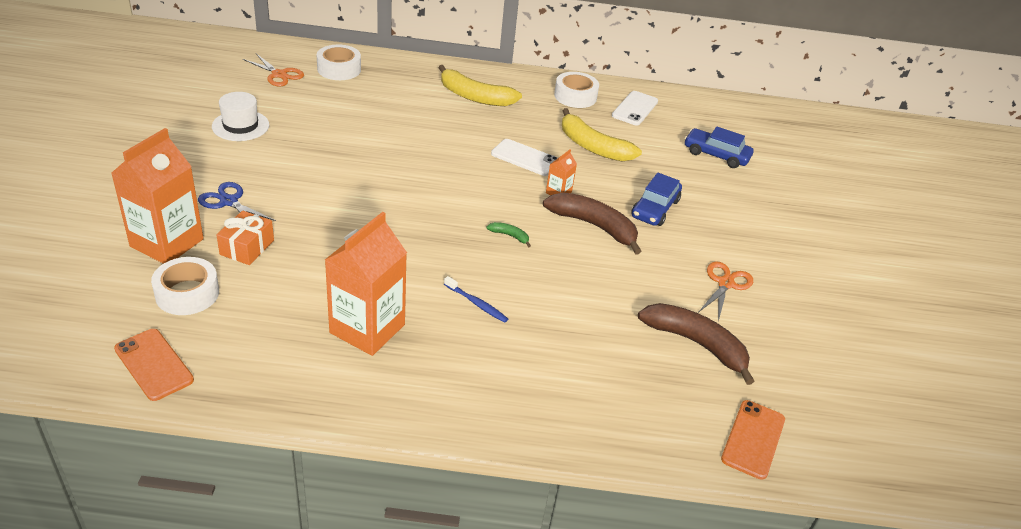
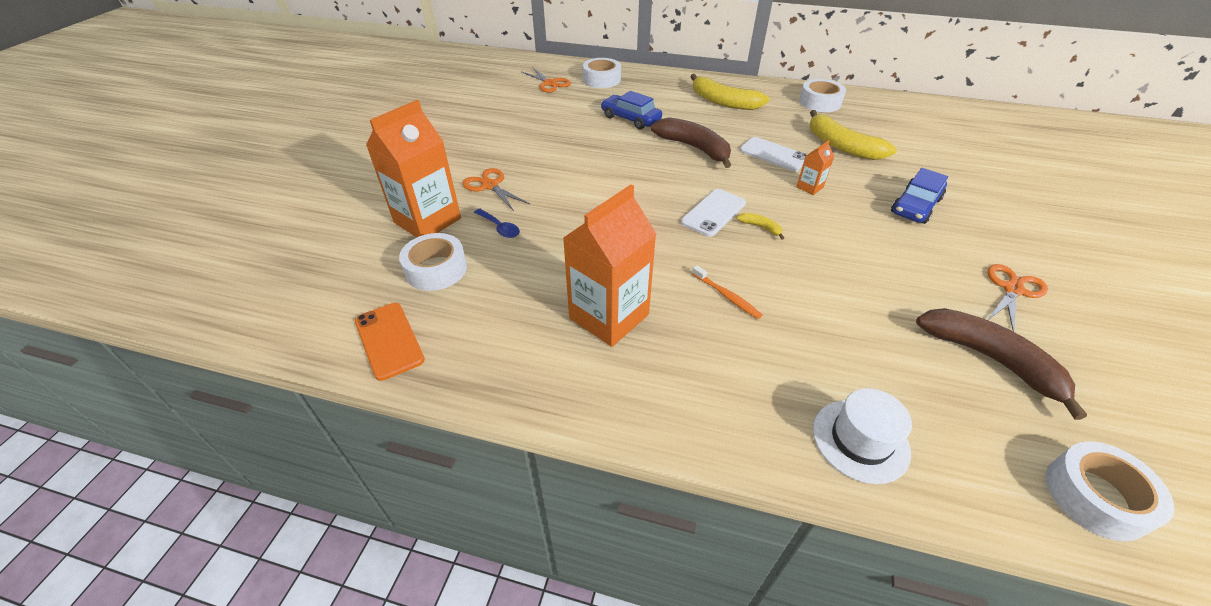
camera: 15 degrees right, 5 degrees up
(229, 201) = (490, 185): blue scissors -> orange scissors
(240, 126) = (511, 122): white hat -> white hat (860, 440)
(247, 247) = (500, 228): orange gift -> blue spoon
(476, 304) = (726, 296): blue toothbrush -> orange toothbrush
(509, 236) = (760, 227): green banana -> yellow banana
(594, 226) = (850, 221): brown banana -> brown banana (694, 148)
(635, 108) = (880, 113): white phone -> white phone (713, 213)
(716, 155) = (974, 156): blue car -> blue car (631, 118)
(753, 439) = (1095, 496): orange phone -> white tape

